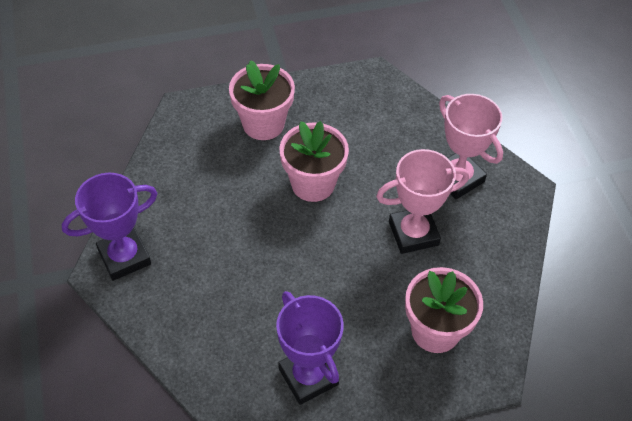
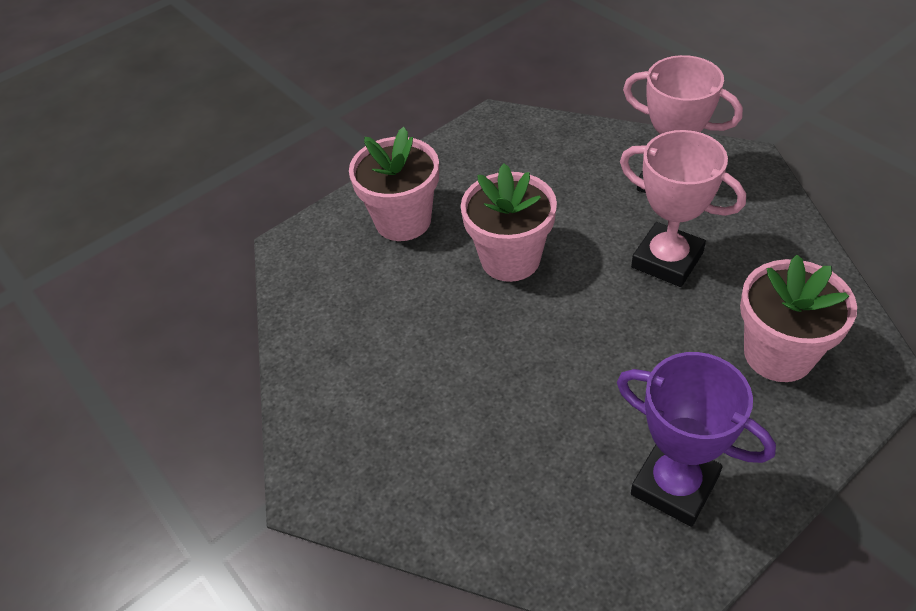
camera: 20 degrees left, 5 degrees down
(124, 257) = (329, 454): purple trophy -> none
(413, 233) = (667, 260): pink trophy -> pink trophy turned 75 degrees clockwise

